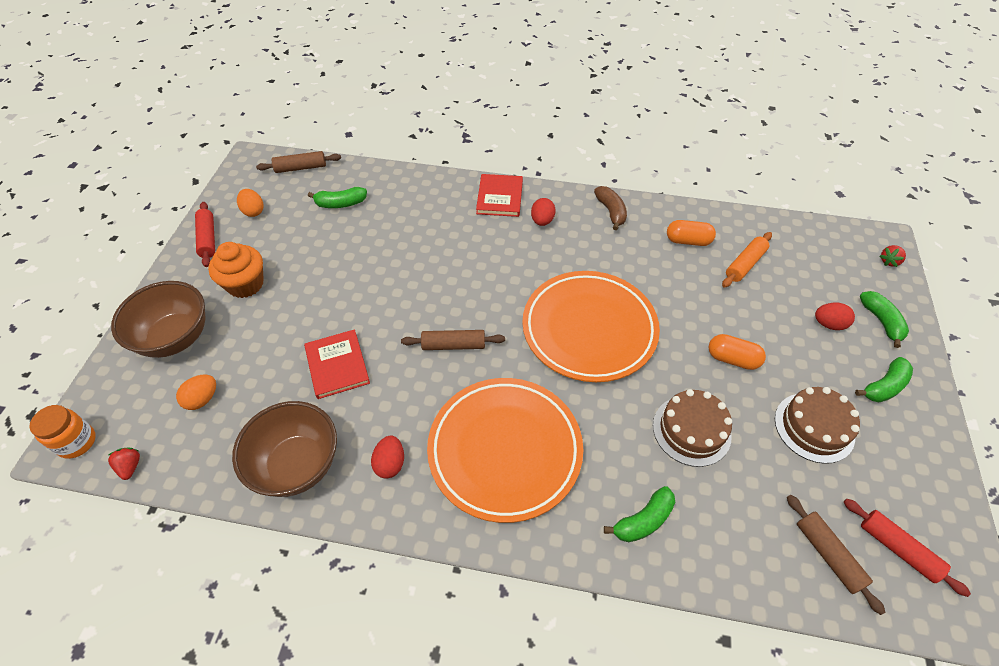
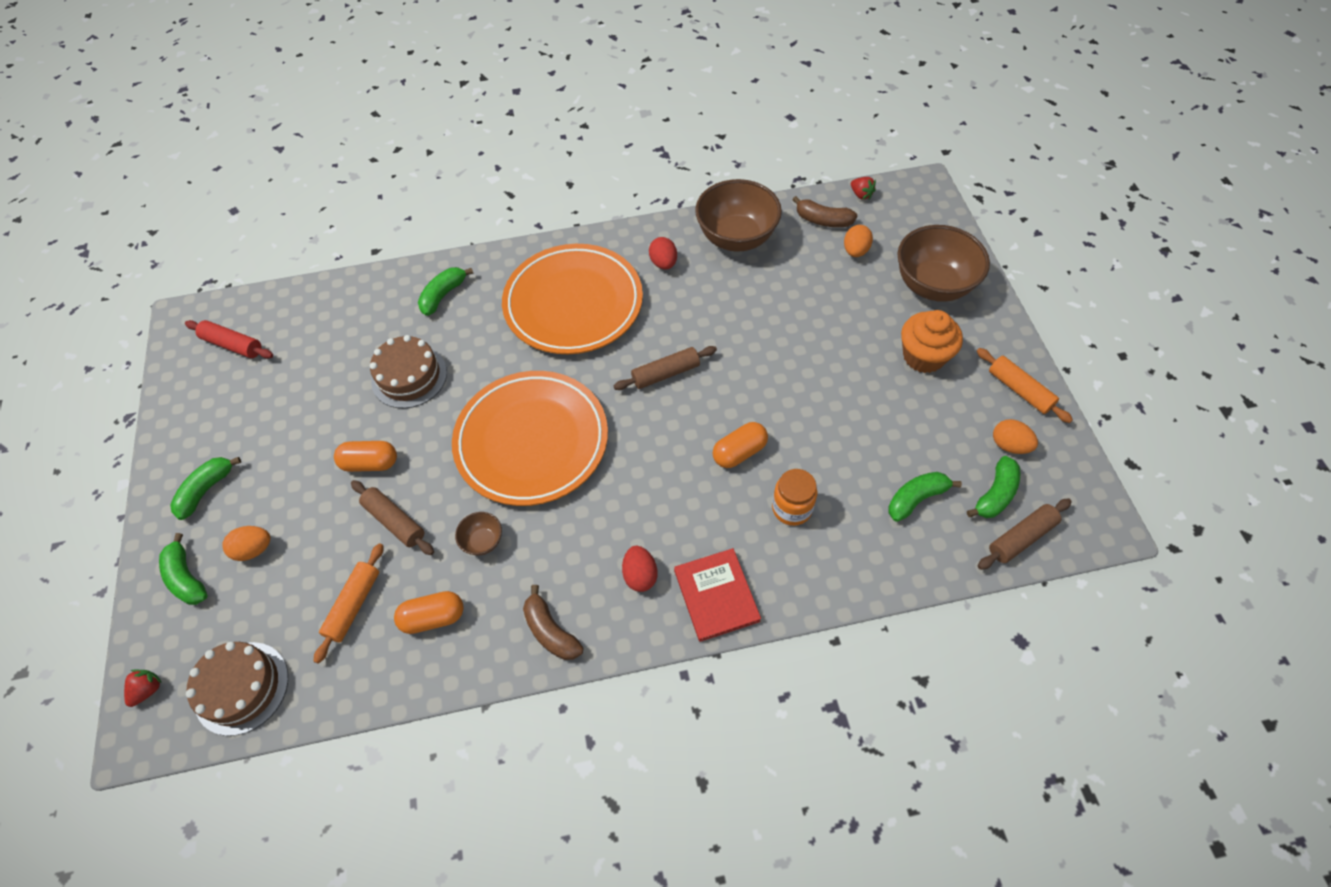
camera: 160 degrees right, 5 degrees up
(77, 442) = (919, 193): orange jar -> orange jar (792, 508)
(197, 449) = (823, 220): none -> brown banana
(208, 239) = (1019, 390): red rolling pin -> orange rolling pin
(291, 190) = (995, 494): none -> green banana
(337, 365) = (764, 316): red book -> none
(433, 267) = (739, 452): none -> orange capsule
(645, 273) = (483, 541): none -> brown bowl
(814, 427) = (289, 420): brown cake -> brown cake (241, 688)
(828, 324) = (254, 549): red egg -> orange egg
(828, 555) = (292, 322): brown rolling pin -> brown rolling pin (395, 521)

